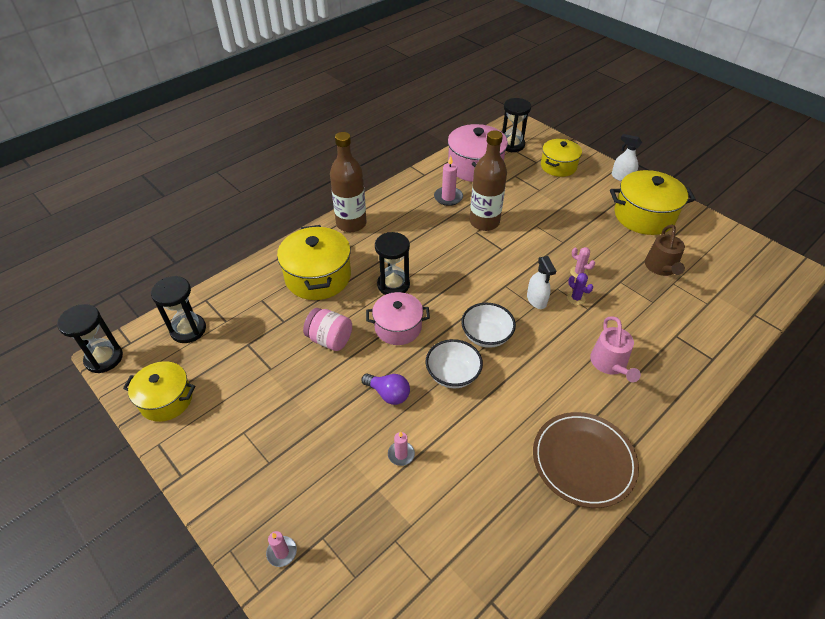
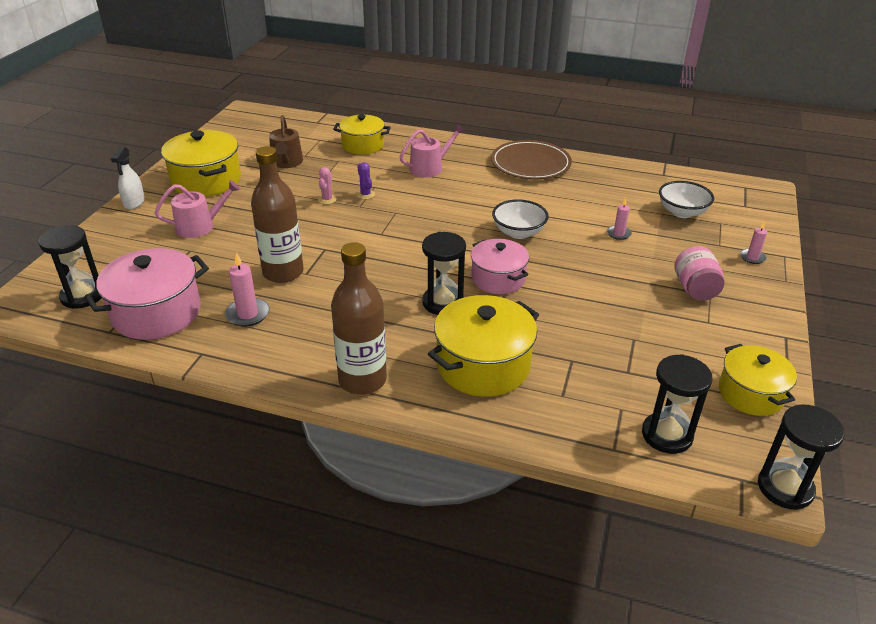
camera: 120 degrees left, 10 degrees down
(330, 339) = (558, 316): pink jar -> pink jar (695, 289)
(388, 394) = (575, 258): purple light bulb -> none
(486, 336) = (457, 227): white bowl -> white bowl (682, 212)
(536, 300) = (386, 213): white spray bottle -> none
(558, 166) = (127, 247): yellow pot -> yellow pot (363, 145)
(570, 199) = (200, 226): none -> pink watering can
(576, 298) = (365, 194): purple cactus -> purple cactus turned 45 degrees counterclockwise
(661, 267) = (286, 162): brown watering can -> brown watering can turned 105 degrees clockwise

